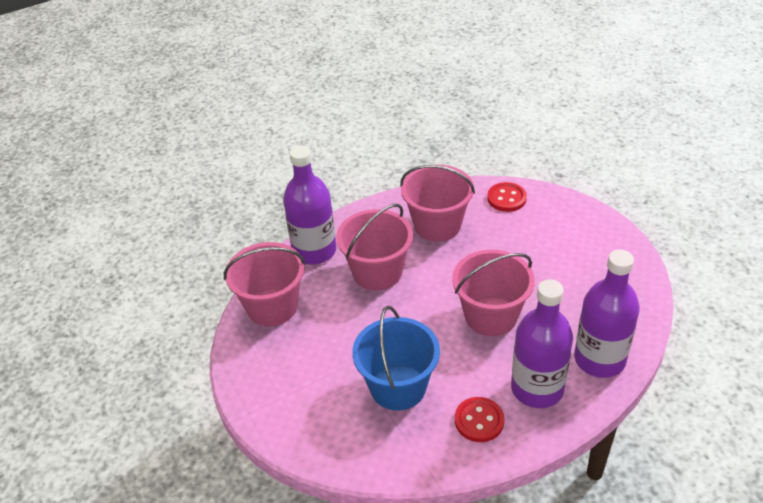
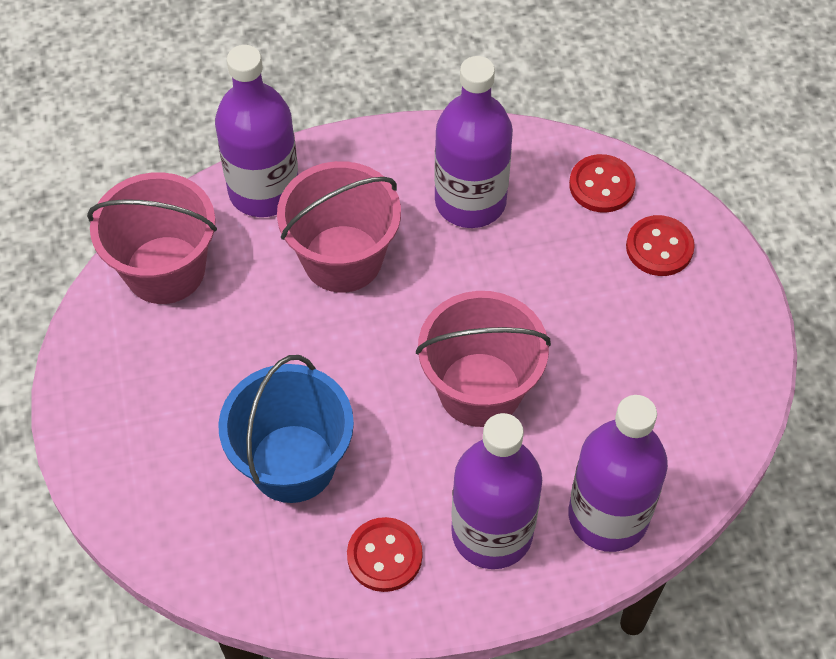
camera: 15 degrees right, 15 degrees up
(437, 225) = (470, 201): pink bucket -> purple bottle
(554, 219) = (659, 247): none -> red button

